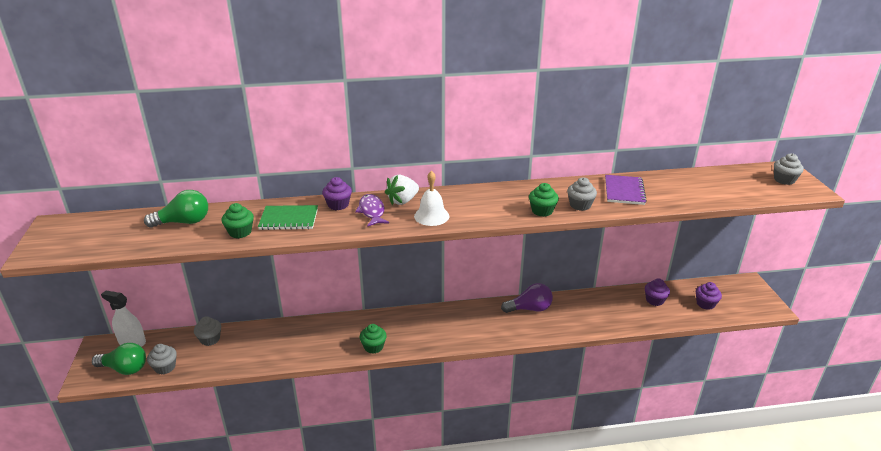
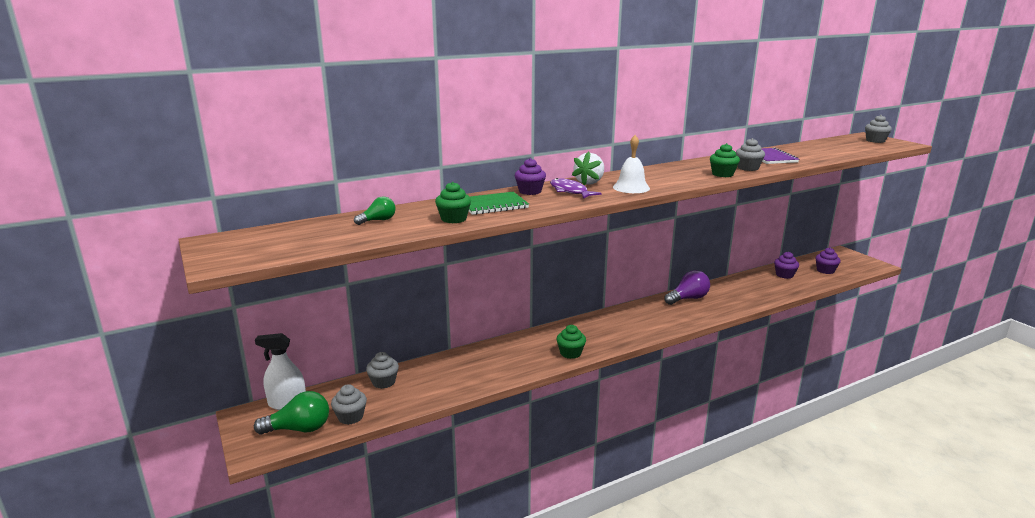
camera: 20 degrees left, 10 degrees down
(184, 222) = (378, 220): green light bulb -> green light bulb, size x0.59

